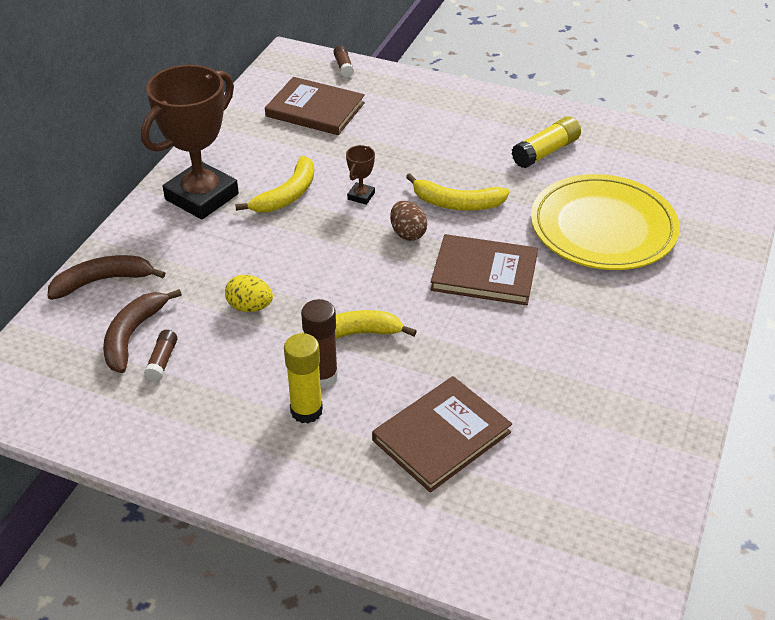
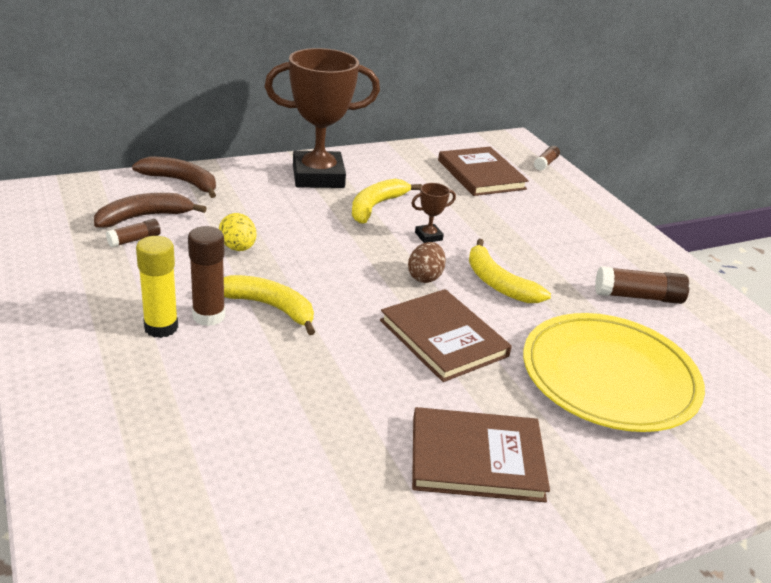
camera: 40 degrees right, 10 degrees down
(287, 195) = (376, 206): yellow banana -> yellow banana turned 135 degrees clockwise
(441, 436) = (218, 414): brown book -> brown book (476, 458)
(546, 152) = (638, 297): yellow glue stick -> brown glue stick

